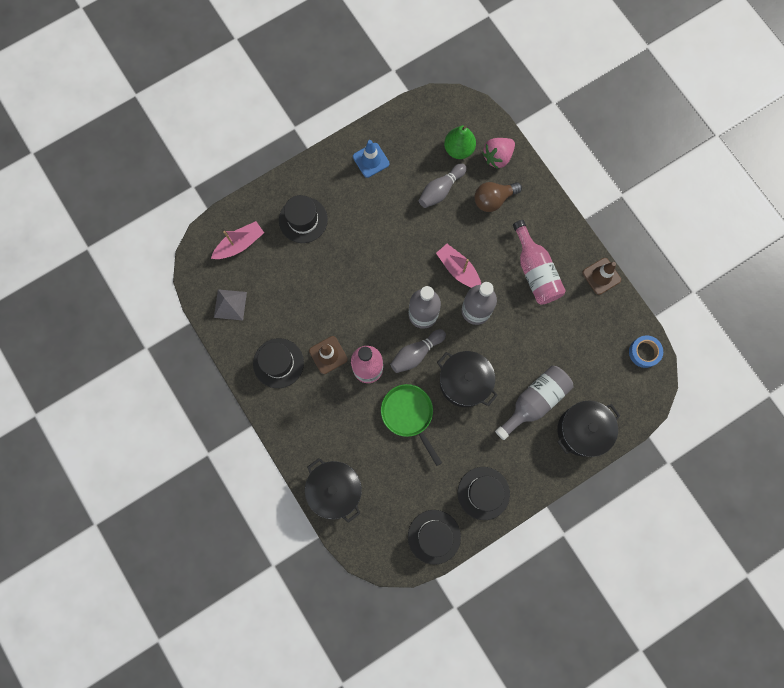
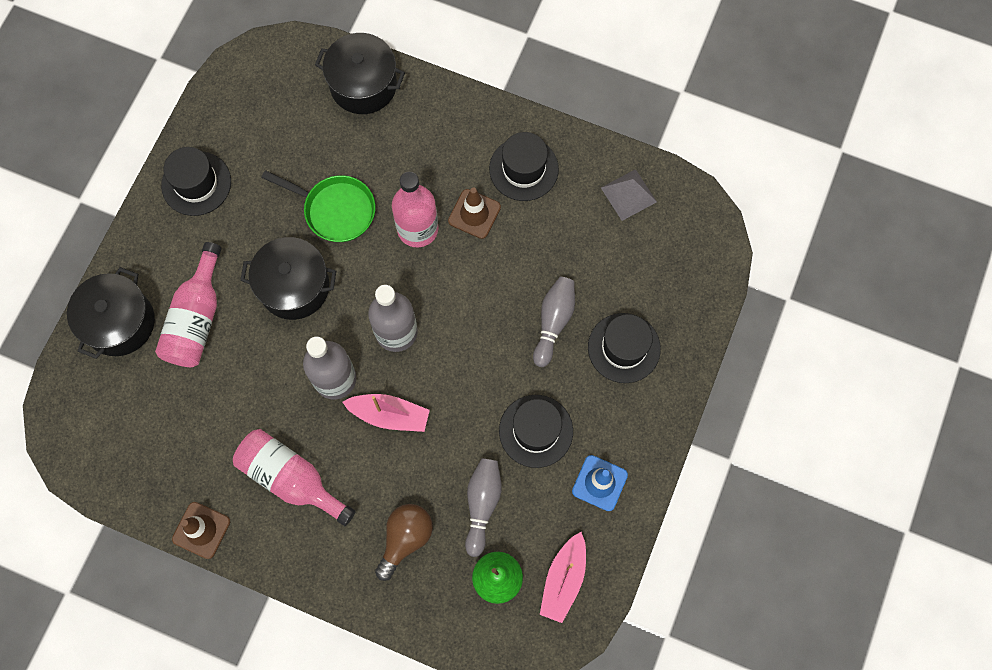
camera: 145 degrees right, 5 degrees down
(240, 244) = (674, 268): pink boat -> pink boat (563, 580)
(416, 353) = (373, 282): grey bowling pin -> grey bowling pin (553, 322)
(434, 536) = (224, 107): black hat -> black hat (536, 431)
(497, 157) = (438, 604): pink strawberry -> none
(534, 401) = (196, 319): grey bottle -> pink bottle
(644, 352) = (92, 466): blue tape -> none

